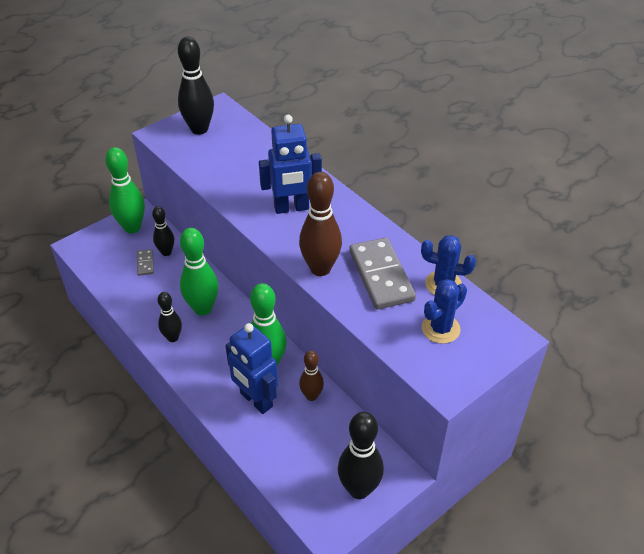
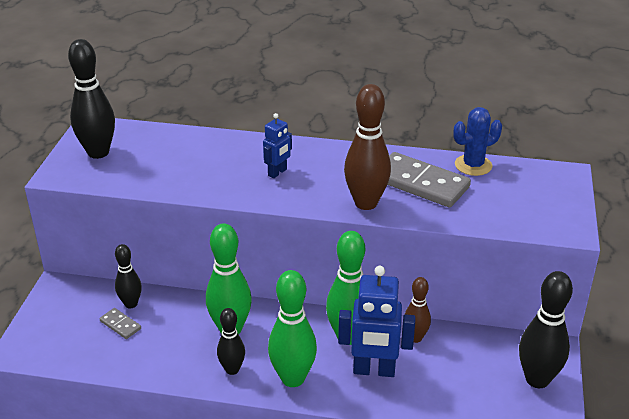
camera: 40 degrees left, 10 degrees down
(132, 227) = (64, 302): green bowling pin -> green bowling pin (293, 378)
(291, 208) = (277, 172): blue robot -> blue robot, size x0.54
(440, 329) = (513, 195): blue cactus -> none

